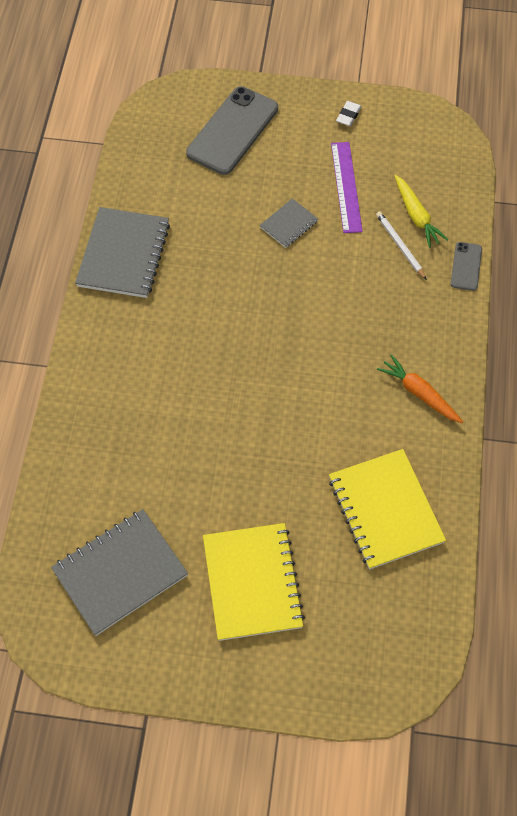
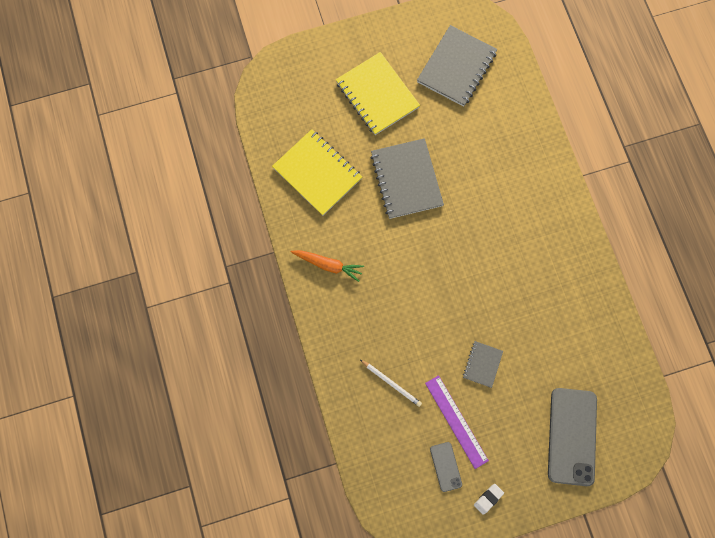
camera: 155 degrees right, 15 degrees up
(124, 254) = (585, 281): grey notebook -> grey notebook (406, 179)
(348, 115) = (488, 498): white eraser -> white eraser turned 45 degrees clockwise
(416, 216) = (390, 418): yellow carrot -> none
(466, 266) = (335, 387): grey phone -> grey phone (446, 466)

